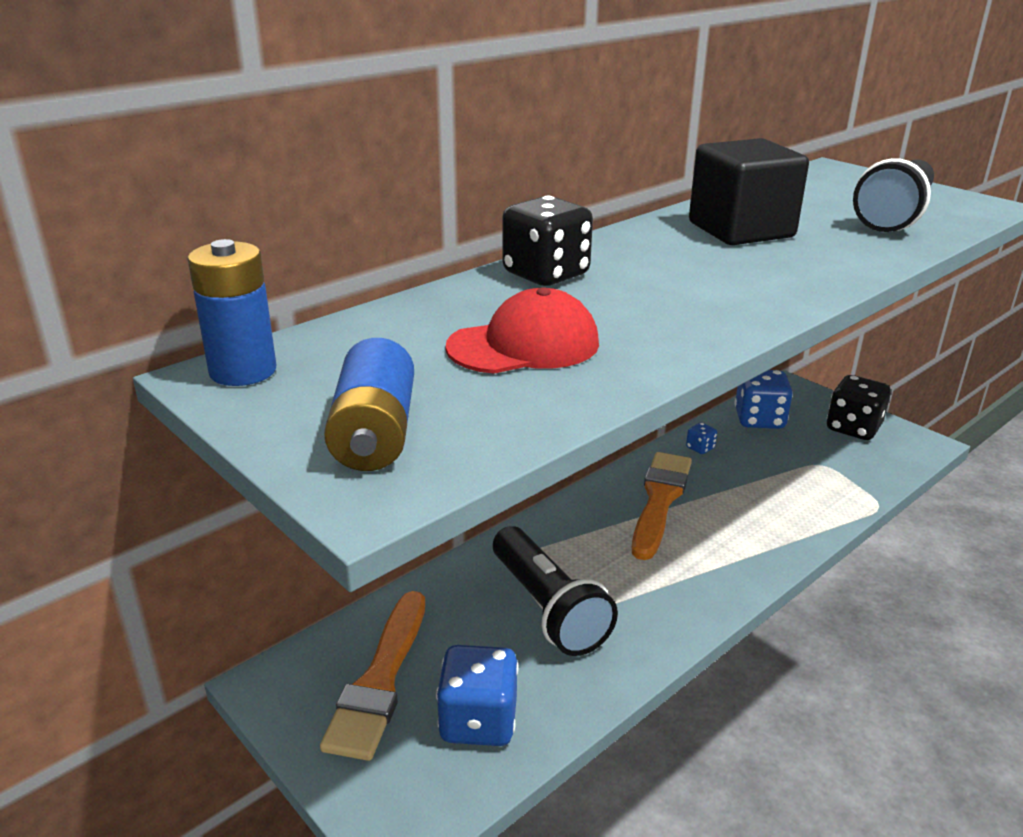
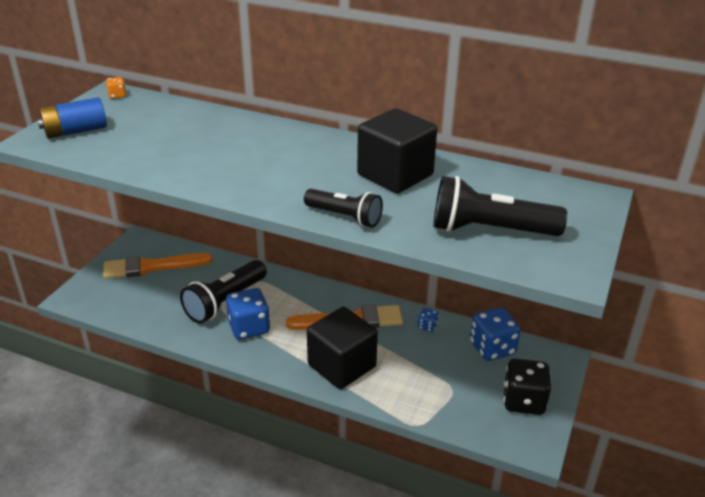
camera: 65 degrees right, 5 degrees up
(243, 371) = (117, 96): blue battery -> orange dice
(478, 721) = (138, 301): blue dice -> blue dice (249, 328)
(524, 345) = (173, 143): red cap -> none
(546, 274) = (266, 131): black dice -> none
(752, 532) = (341, 366): none -> black cube
(843, 271) = (345, 217): none -> black flashlight

